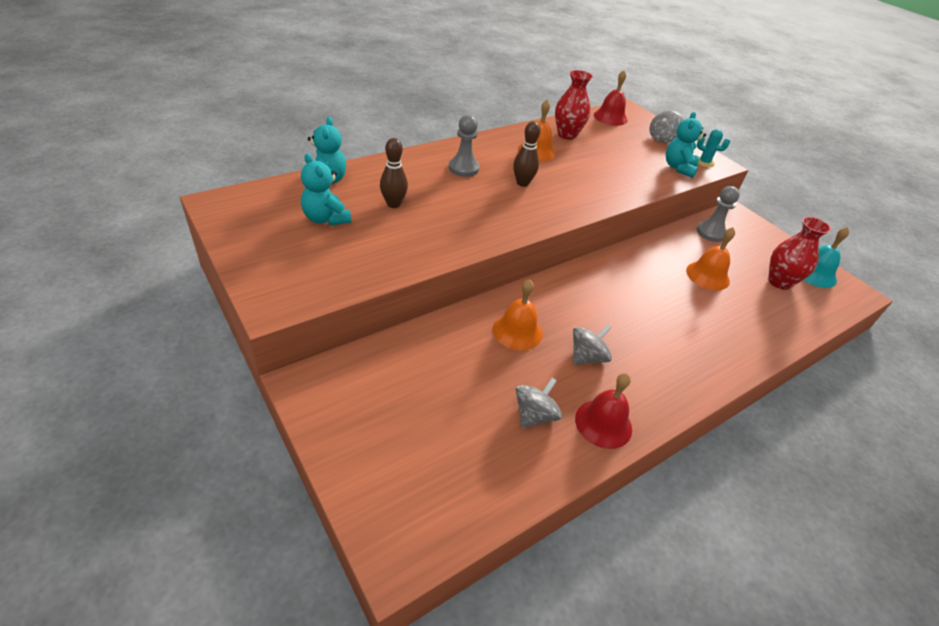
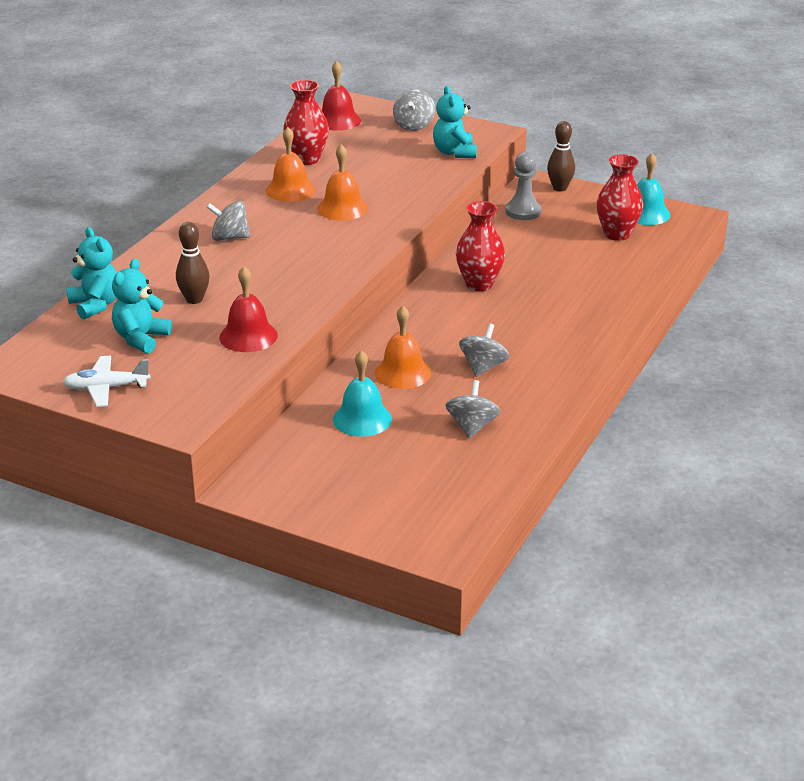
camera: 25 degrees left, 10 degrees down
(259, 248) = (106, 388): none -> white plane
(326, 219) = (141, 339): turquoise teddy bear -> turquoise teddy bear turned 90 degrees clockwise
(451, 360) = (362, 419): none -> turquoise bell
(463, 168) = (229, 237): grey pawn -> grey spinning top
(522, 183) = (306, 229): brown bowling pin -> brown bowling pin (559, 188)
(603, 423) = (534, 408): red bell -> red bell (248, 336)
(636, 278) = (479, 284): none -> red vase
(704, 162) = (476, 137): turquoise cactus -> none
(707, 275) = (546, 254): orange bell -> orange bell (342, 208)

